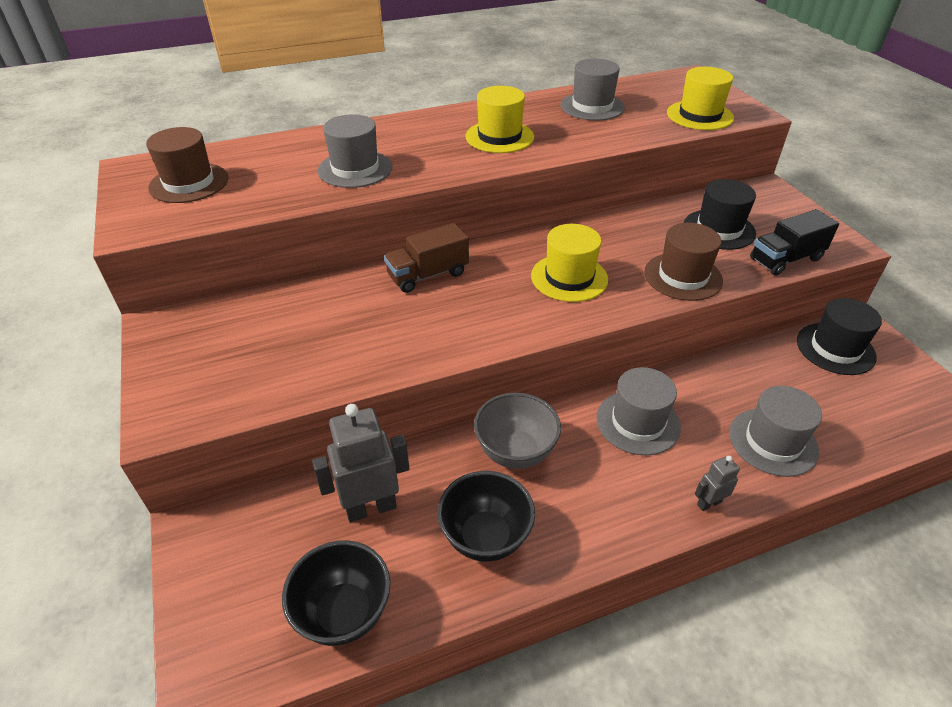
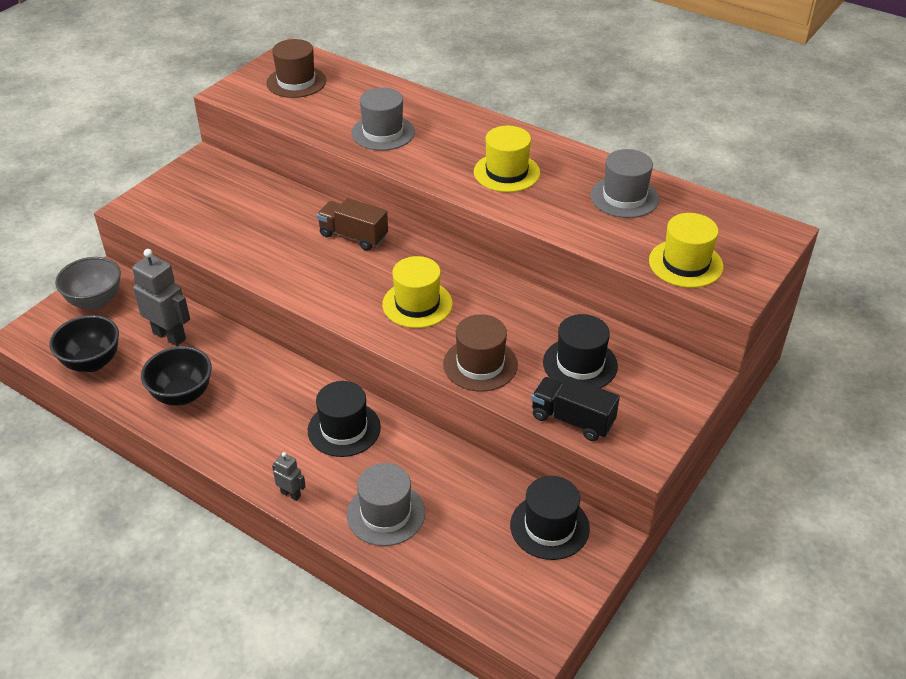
camera: 55 degrees right, 0 degrees up
(515, 452) = (263, 378): grey bowl -> grey bowl (95, 301)
(638, 422) = (344, 429): grey hat -> black hat

